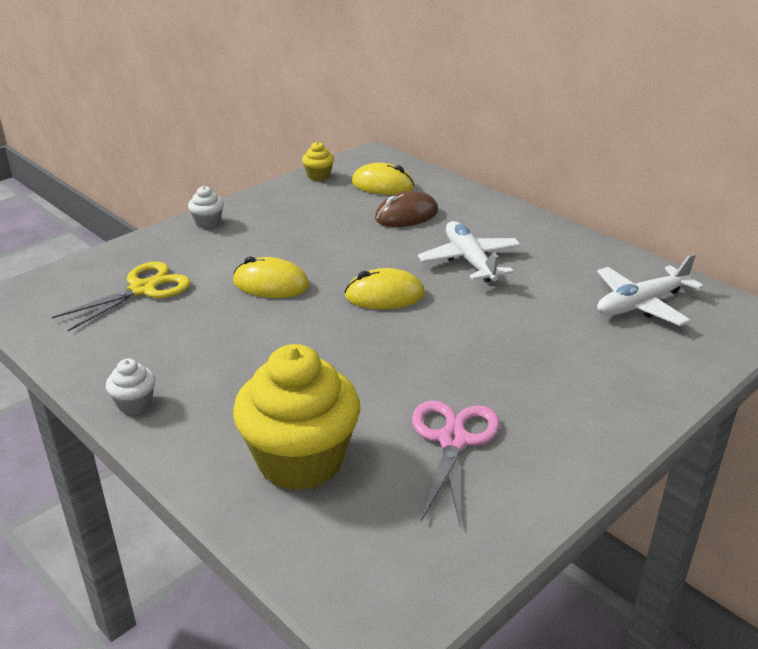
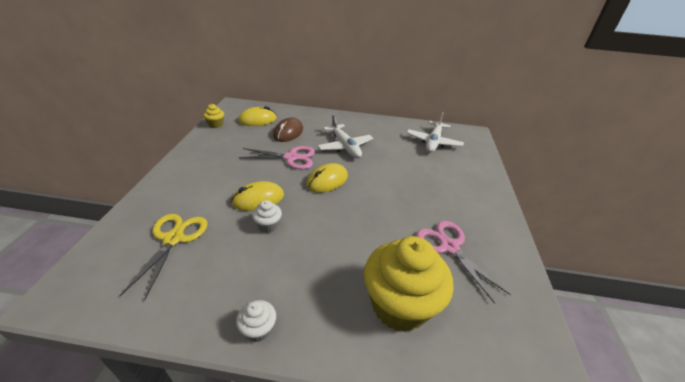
camera: 40 degrees left, 5 degrees up
(208, 223) = (174, 174): white cupcake -> white cupcake (268, 225)
(370, 250) = (291, 158): none -> pink scissors
(469, 261) = (345, 146): white plane -> white plane turned 150 degrees counterclockwise

